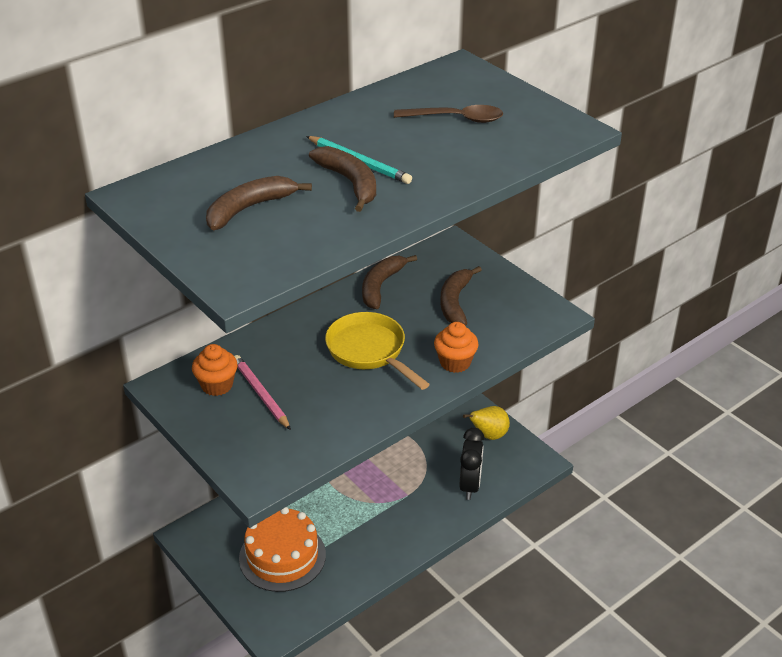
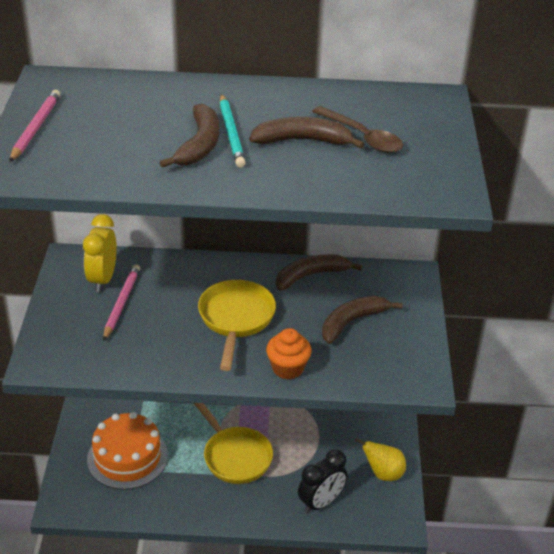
camera: 40 degrees right, 0 degrees up
(193, 238) = (35, 128): none -> pink pencil
(217, 385) = (102, 279): orange cupcake -> yellow clock
(249, 208) = (102, 127): brown banana -> brown banana (302, 141)
(367, 496) = (234, 456): none -> yellow pan

